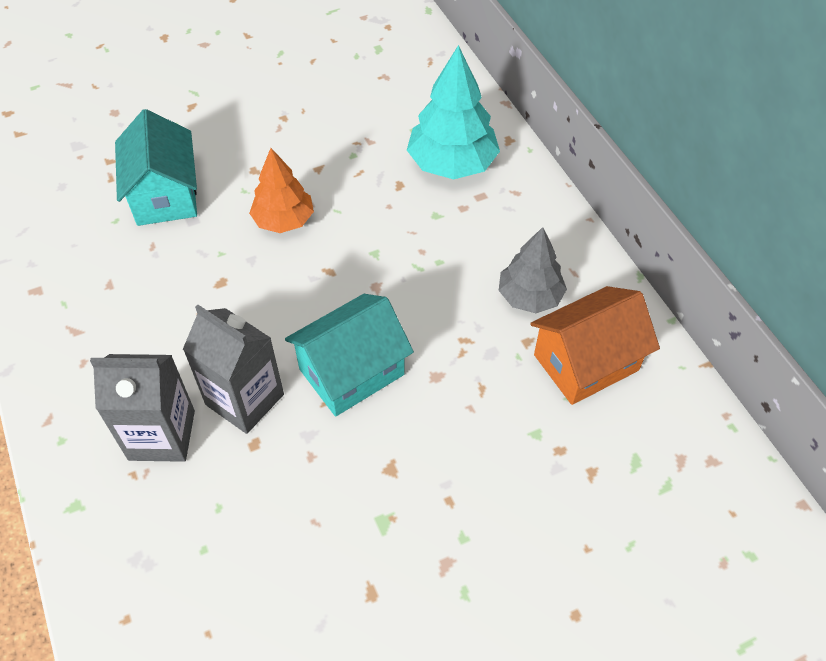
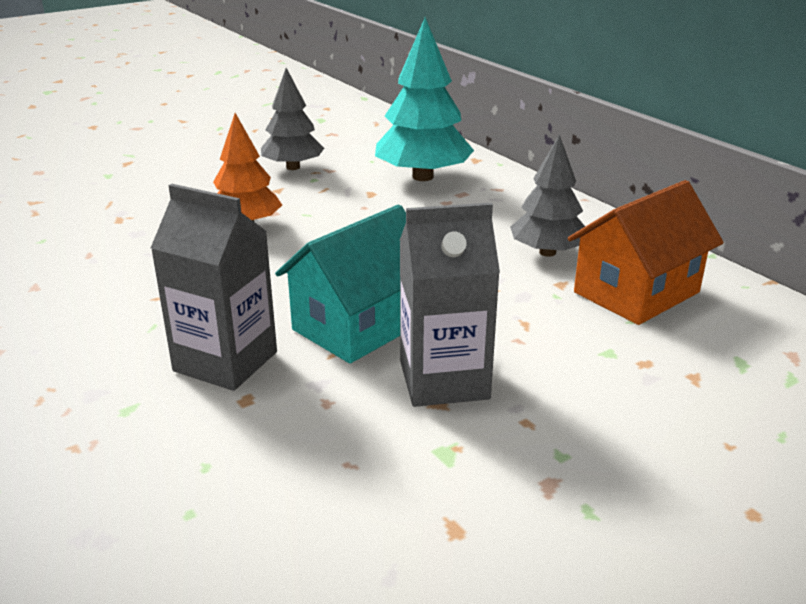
camera: 10 degrees left, 25 degrees down
(162, 435) = (114, 405): grey carton -> grey carton (444, 380)
(165, 195) = (102, 218): turquoise house -> none
(337, 132) = (293, 167): none -> grey tree

